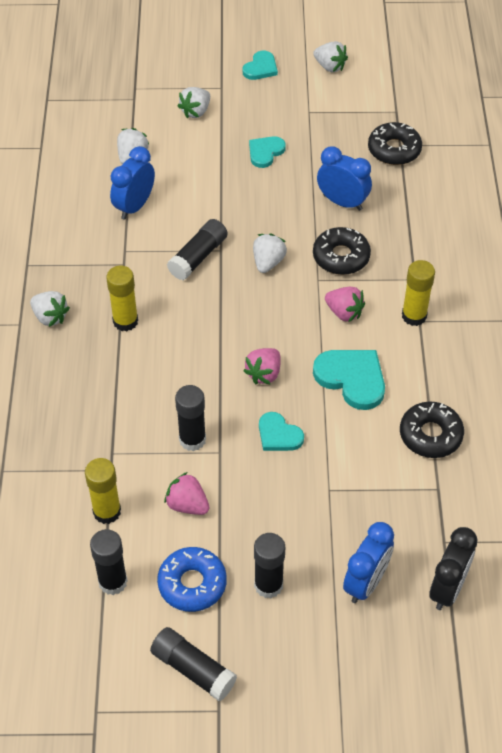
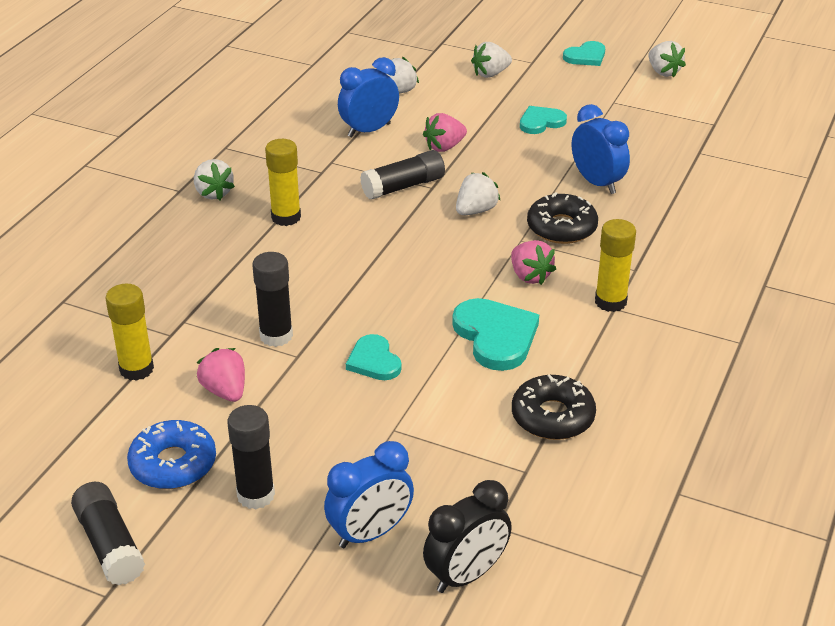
camera: 25 degrees right, 15 degrees down
(113, 582) = (91, 432): black glue stick -> none
(264, 374) = (399, 303): pink strawberry -> pink strawberry (444, 147)
(394, 150) = (689, 154): black donut -> none

